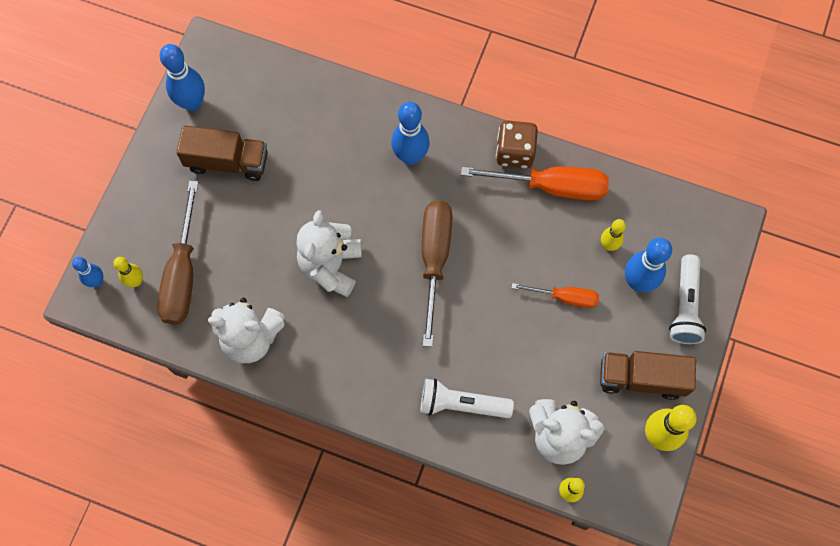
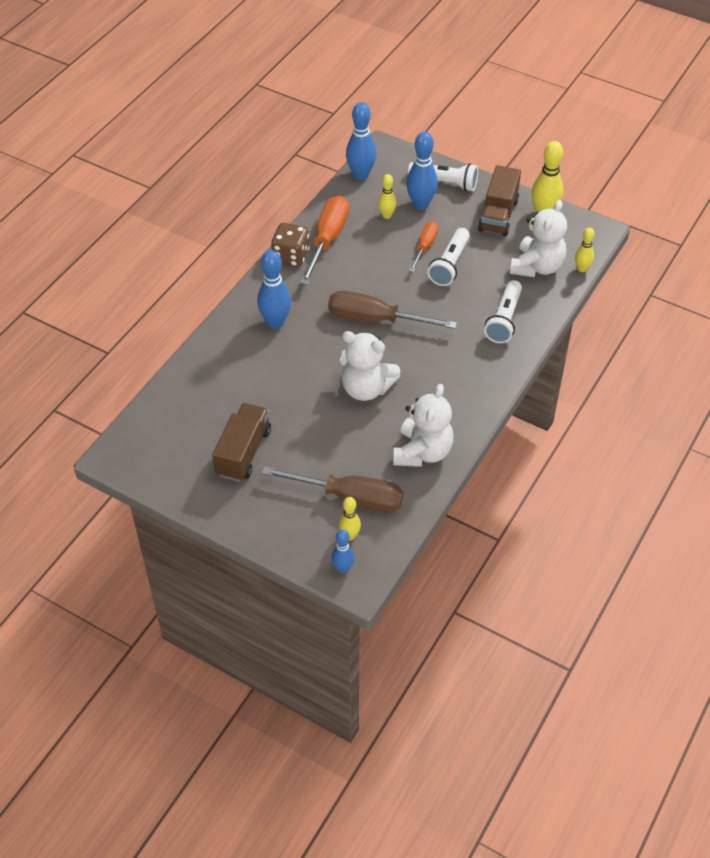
camera: 80 degrees left, 20 degrees down
(192, 103) = (172, 474): blue bowling pin -> blue bowling pin (360, 175)
(540, 330) = (449, 265): none -> white flashlight

